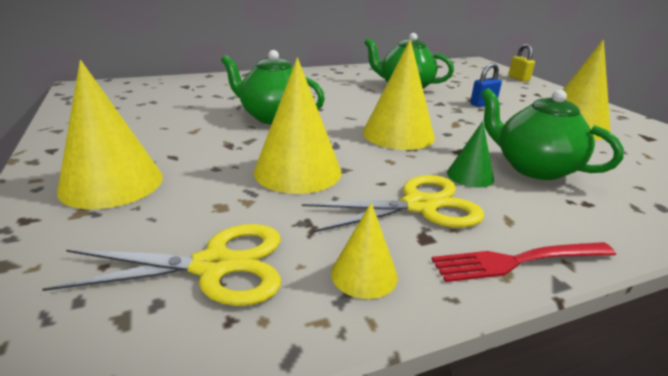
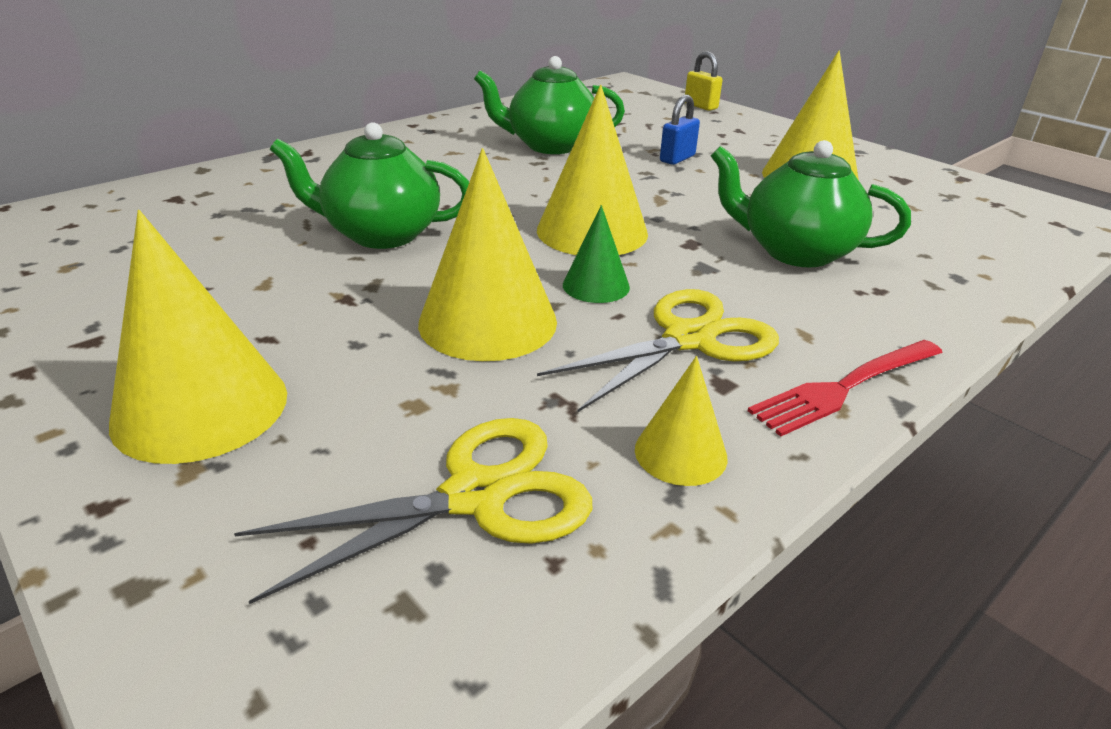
camera: 20 degrees left, 5 degrees up
(470, 176) = (725, 280): green cone -> green cone (596, 286)

